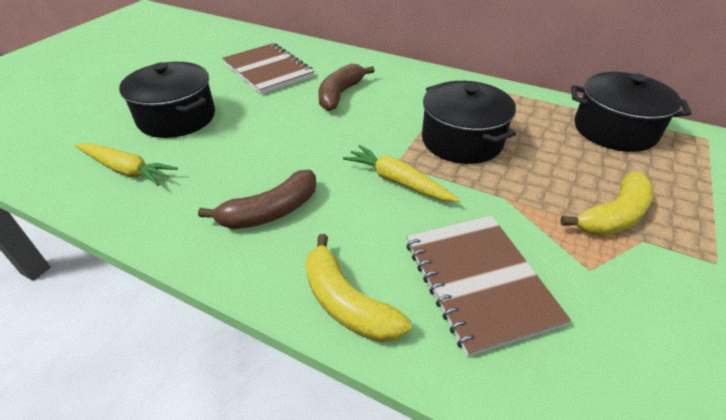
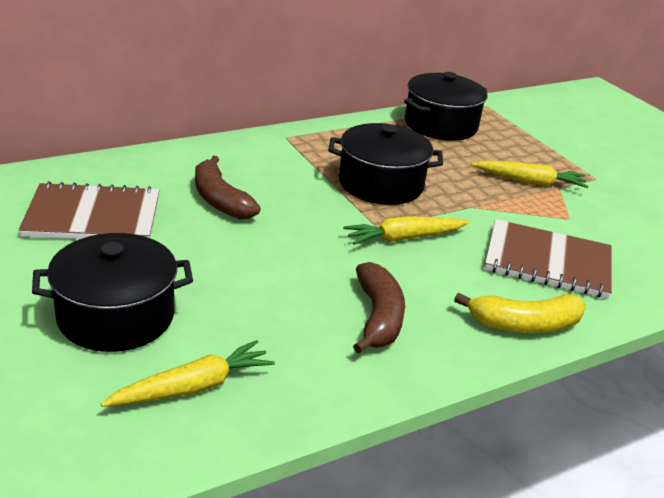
camera: 60 degrees left, 10 degrees down
(613, 216) = (530, 182): yellow banana -> yellow carrot

